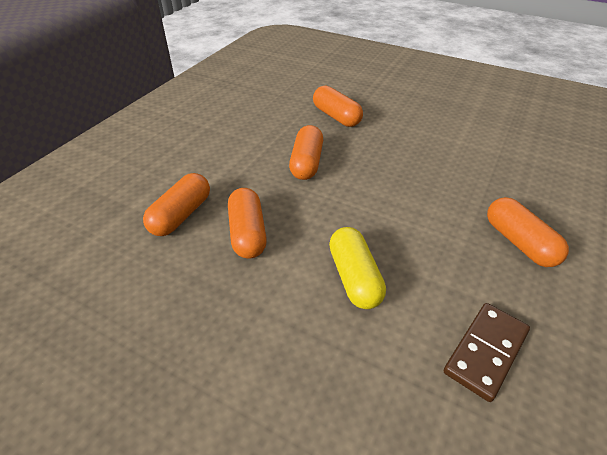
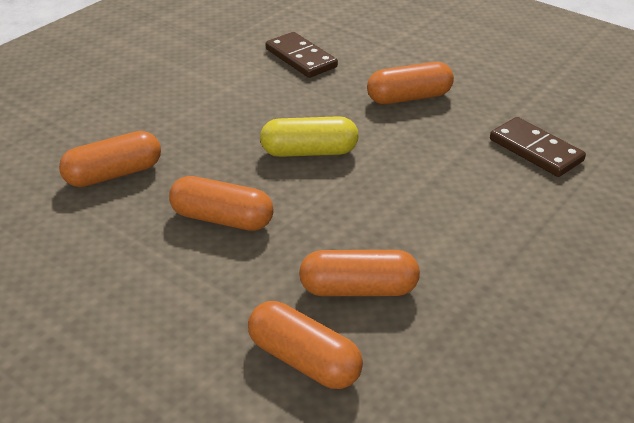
camera: 80 degrees left, 5 degrees down
(354, 277) = (444, 209): yellow capsule -> yellow capsule (309, 152)
(533, 170) = (301, 58): none -> brown domino

